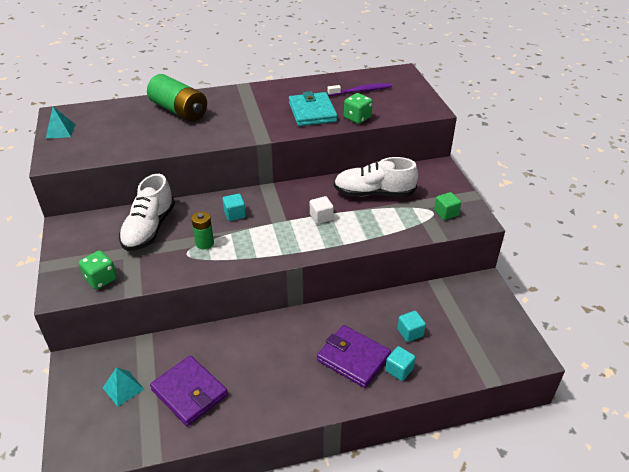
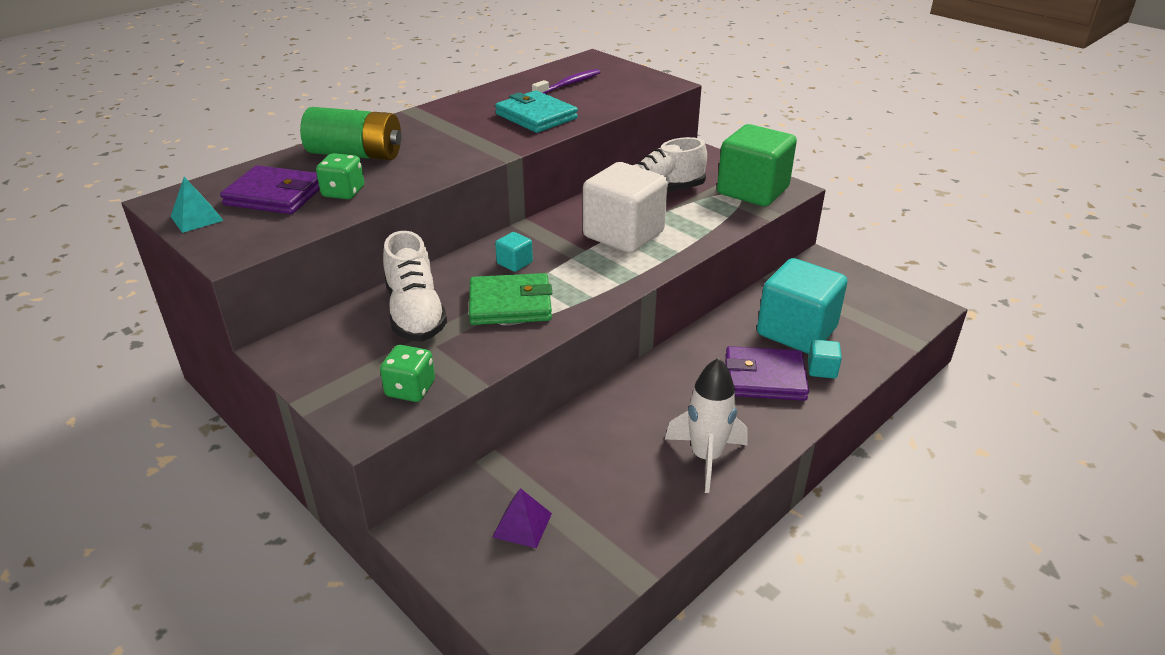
camera: 30 degrees left, 5 degrees down
(123, 388) = (522, 525): turquoise pyramid -> purple pyramid
(189, 392) = (614, 491): purple wallet -> purple wallet (275, 195)
(204, 243) = (510, 304): green battery -> green wallet
(262, 397) = (706, 457): none -> white rocket
(321, 217) = (623, 234): white cube -> white cube, size x2.42
(357, 118) = (596, 110): green dice -> green dice (343, 192)
(410, 333) = (796, 331): turquoise cube -> turquoise cube, size x2.42
(446, 213) = (752, 191): green cube -> green cube, size x2.42

